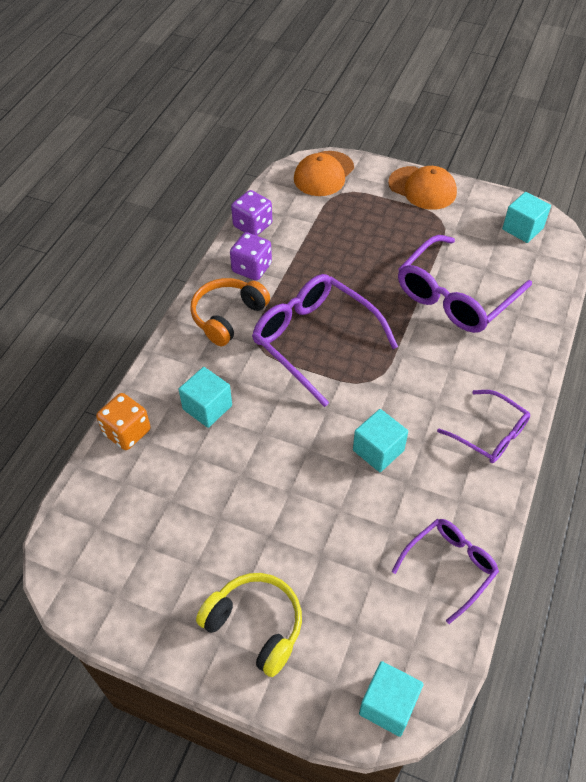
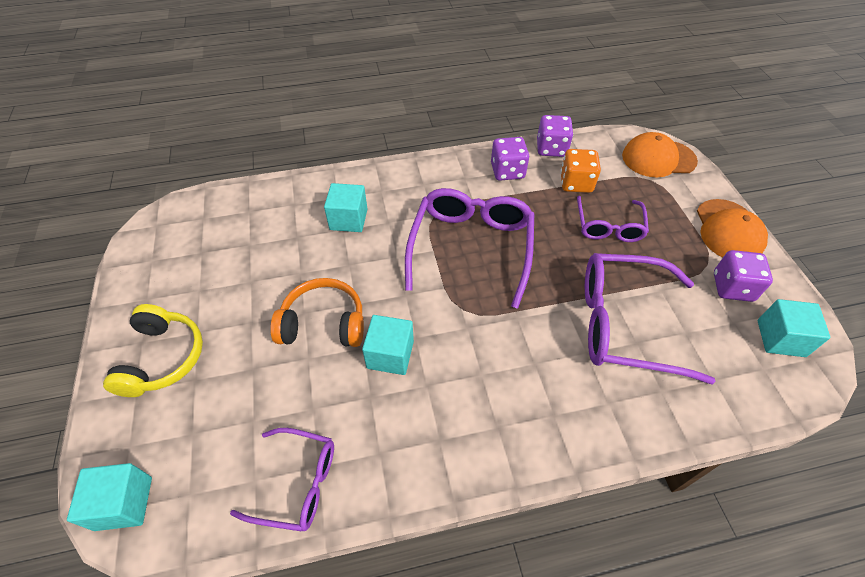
camera: 55 degrees right, 0 degrees up
(127, 432) = (293, 189): orange dice -> orange dice (576, 183)
(228, 316) = (445, 184): orange headphones -> orange headphones (323, 323)
(469, 222) = (732, 287): none -> purple dice
(490, 434) = (480, 442): purple glasses -> purple glasses (608, 226)

